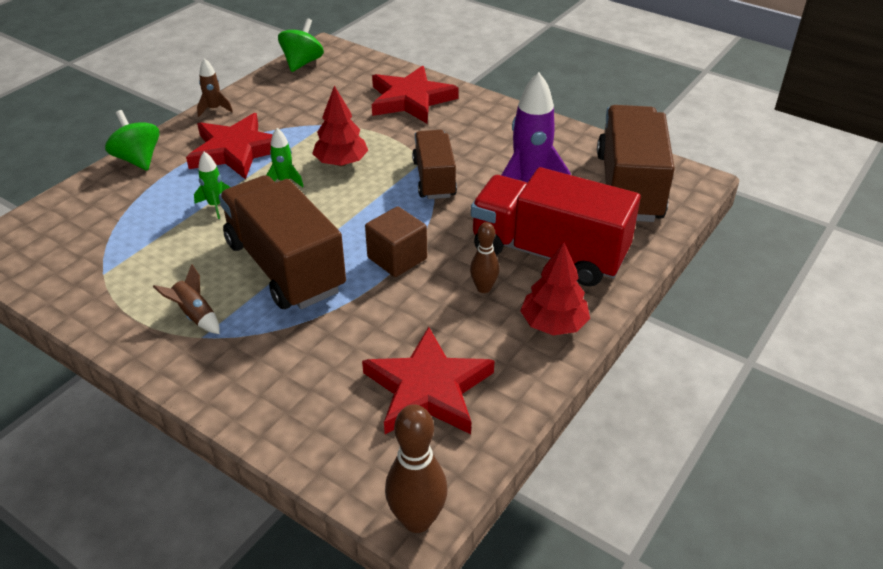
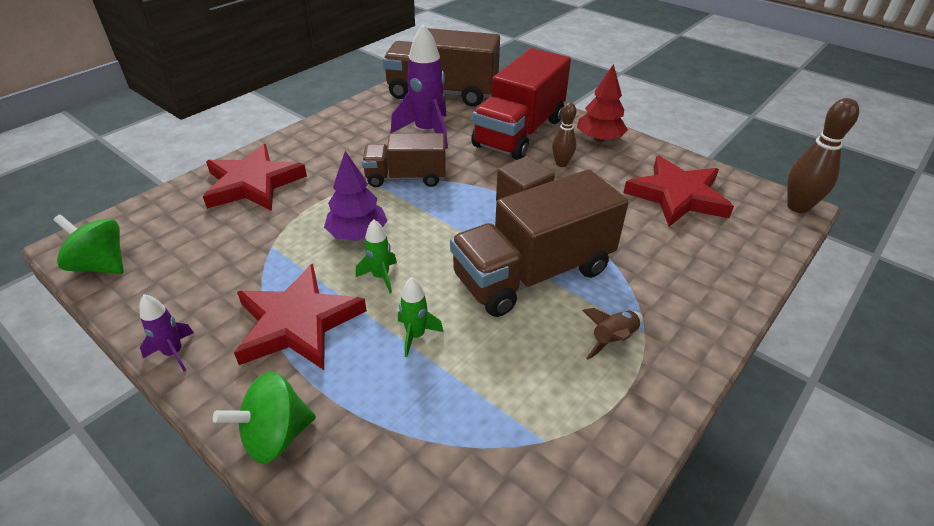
camera: 85 degrees left, 0 degrees up
(214, 109) = (174, 353): brown rocket -> purple rocket
(341, 162) = (357, 234): red tree -> purple tree

